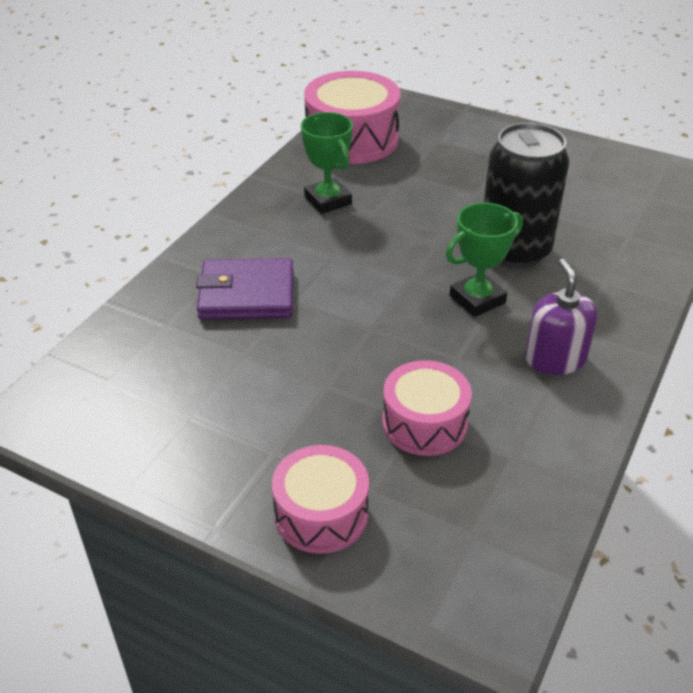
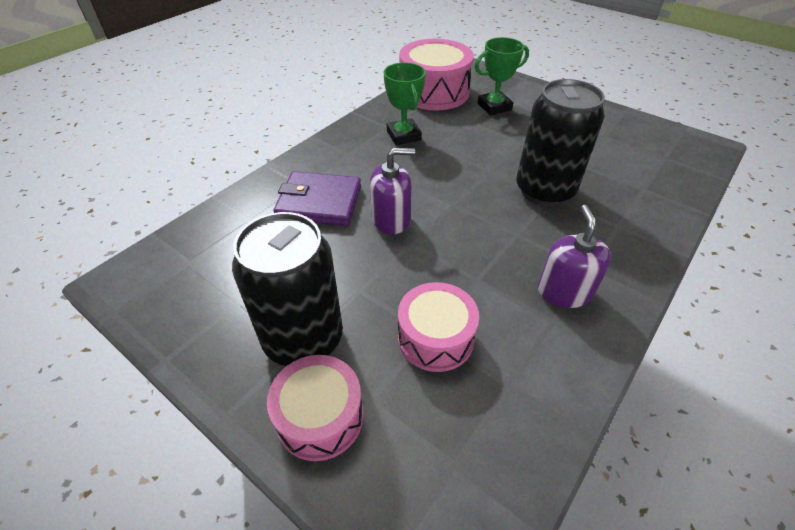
camera: 10 degrees right, 5 degrees up
(278, 444) = (303, 339): none -> black can
(340, 304) = (391, 219): none -> purple soap dispenser
(477, 299) = (505, 229): green trophy -> green trophy (494, 107)

